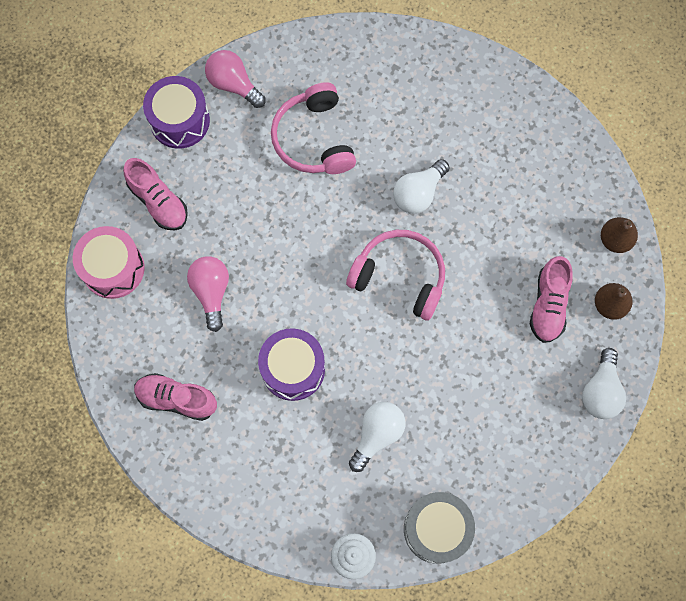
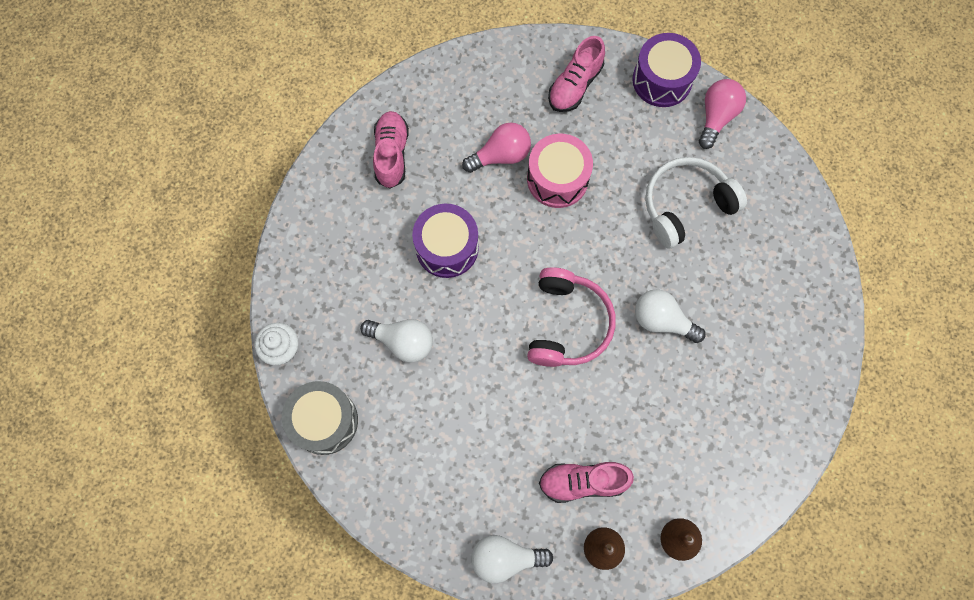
camera: 75 degrees right, 0 degrees up
(113, 268) = (498, 66): pink drum -> pink drum (557, 179)
(313, 139) = (685, 205): pink headphones -> white headphones

